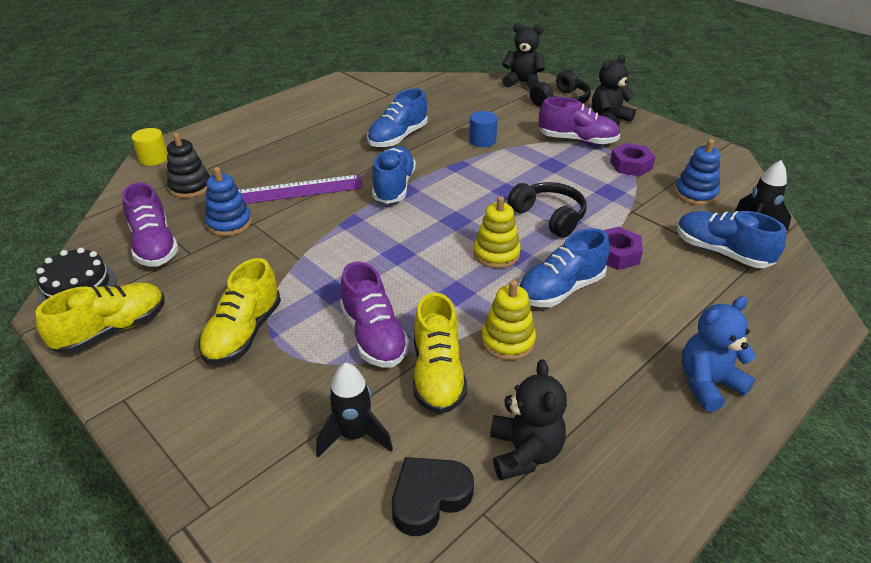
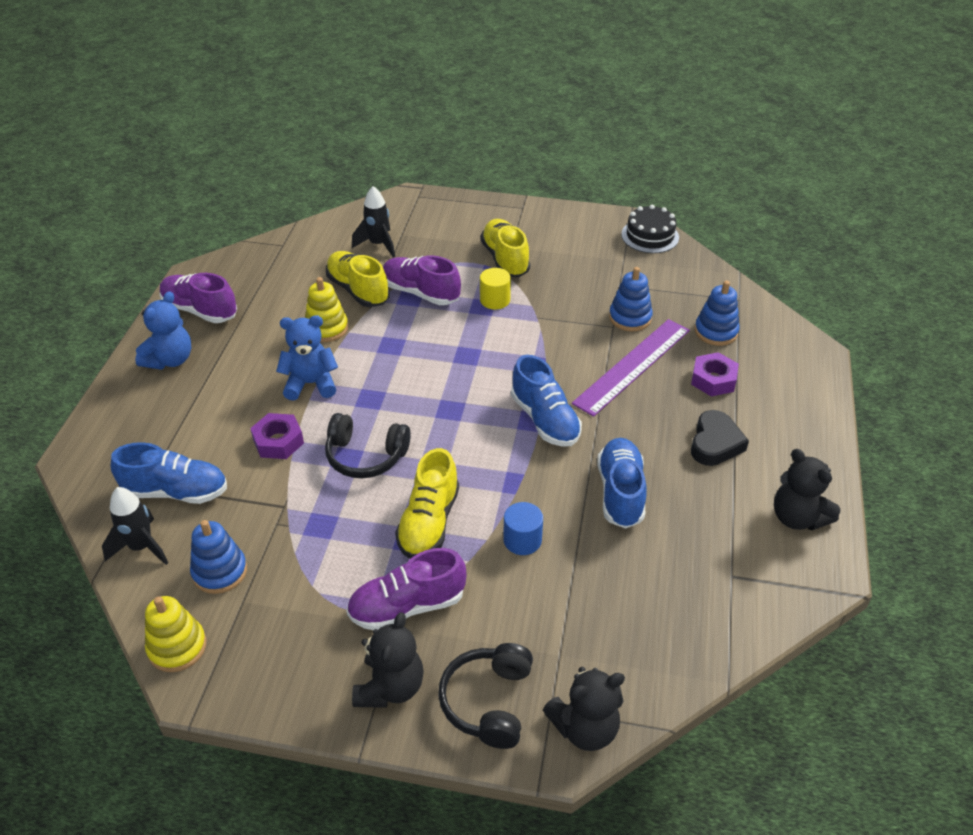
camera: 145 degrees right, 5 degrees up
(112, 330) = (584, 227): yellow shoe -> yellow shoe (429, 522)
(154, 159) = (799, 342): yellow cylinder -> yellow cylinder (495, 300)
(154, 246) = (652, 278): purple shoe -> purple shoe (200, 310)
(190, 187) = (716, 332): black stacking toy -> blue stacking toy
(429, 498) = (314, 239): black heart -> black heart (715, 443)
(496, 254) = (386, 392): yellow stacking toy -> yellow stacking toy (177, 647)
(524, 452) = (276, 275): black teddy bear -> black teddy bear (797, 517)
(560, 289) = (310, 384): blue shoe -> blue teddy bear
(631, 165) = (315, 588): purple nut -> purple nut (713, 380)

